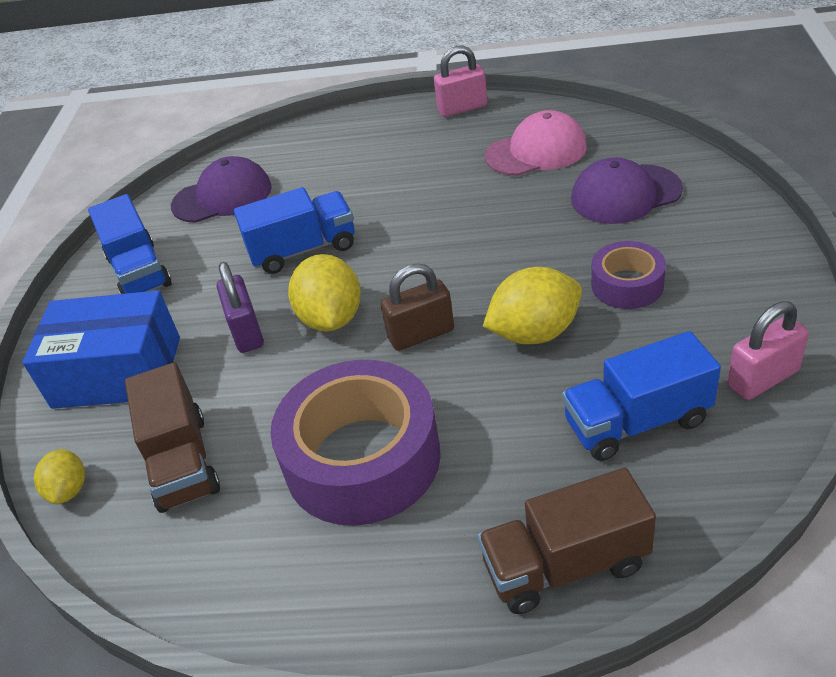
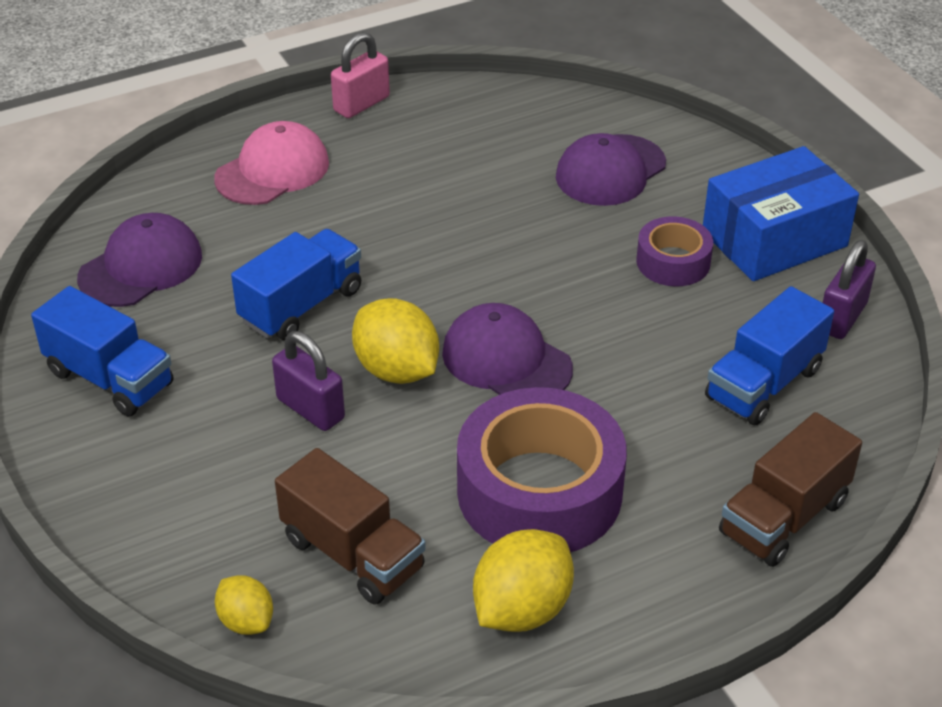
camera: 35 degrees left, 0 degrees up
(117, 372) = (190, 492): blue box -> blue box (774, 239)
(421, 334) = (506, 360): brown padlock -> purple cap
(534, 333) = (618, 330): yellow lemon -> yellow lemon (522, 609)
(536, 151) = (484, 141): pink cap -> pink cap (272, 171)
(762, 378) = (841, 317): pink padlock -> purple padlock

